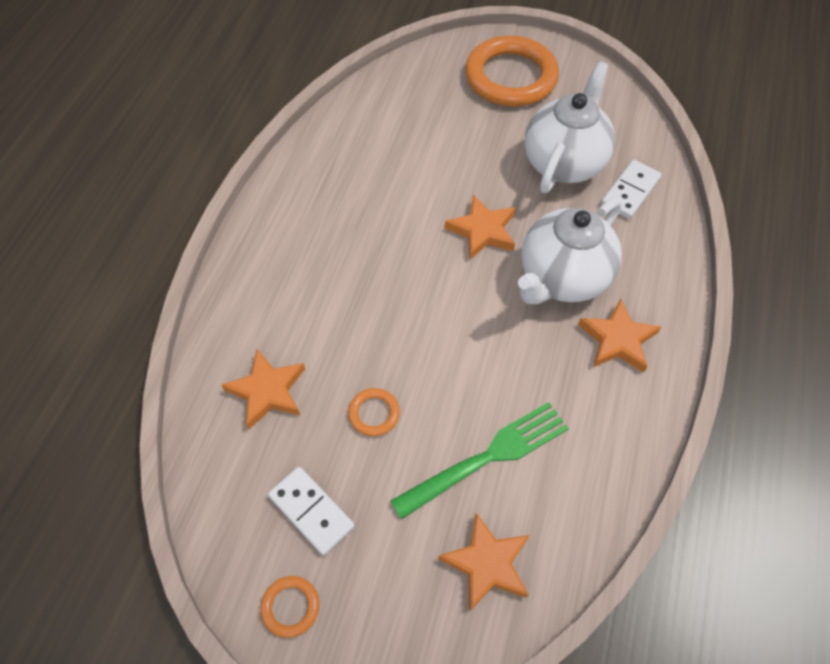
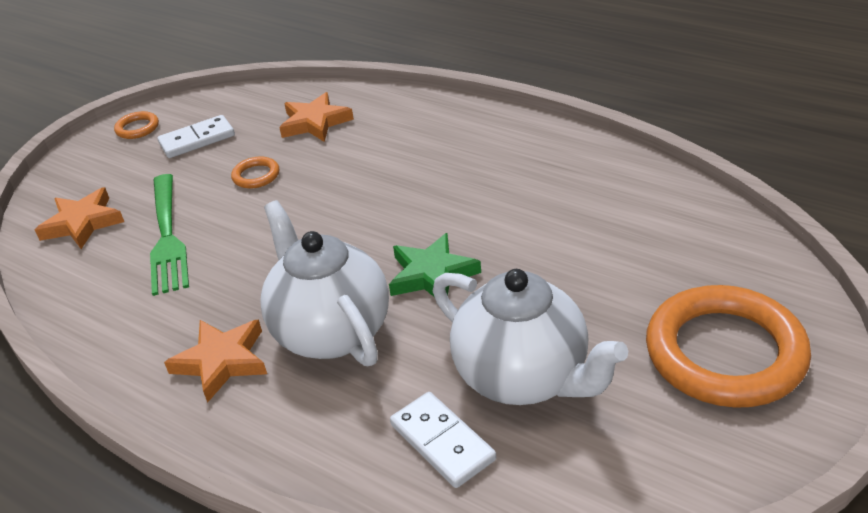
camera: 110 degrees right, 20 degrees down
(482, 231) = (432, 274): orange star -> green star

